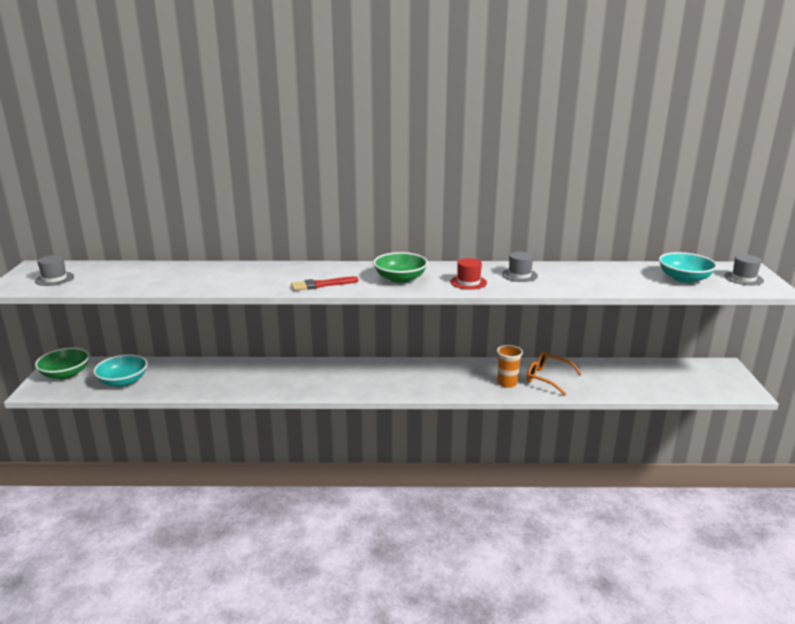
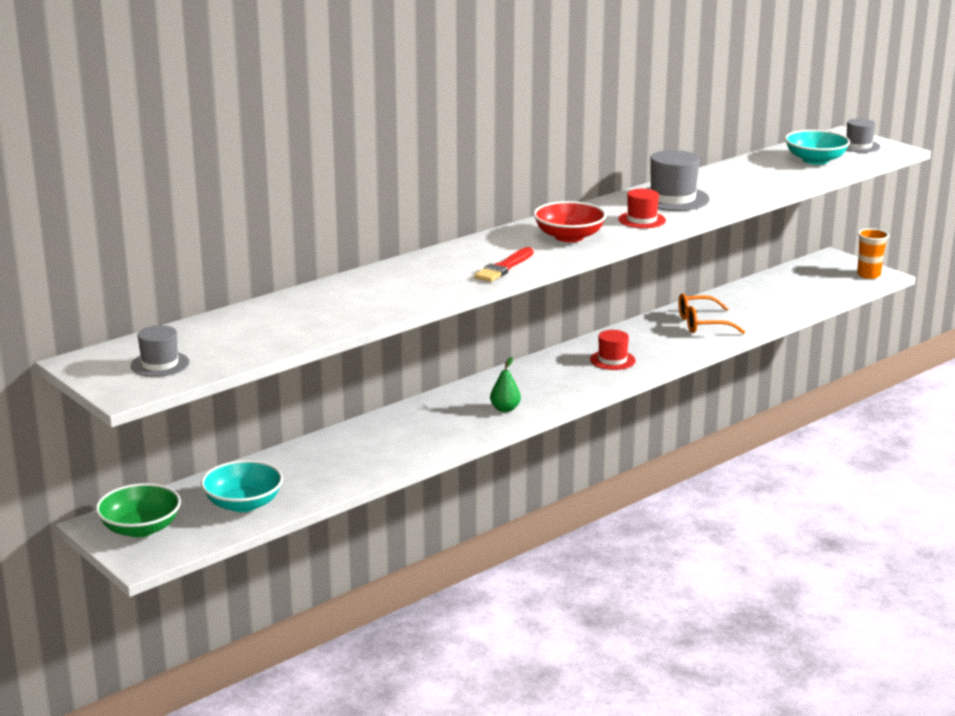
camera: 40 degrees left, 0 degrees up
(334, 384) = (505, 409): none -> green pear
(400, 279) = (569, 237): green bowl -> red bowl
(448, 379) = (612, 360): none -> red hat
(507, 383) = (674, 342): orange cup -> orange cup (868, 275)
(519, 275) = (672, 198): grey hat -> grey hat, size x1.60

